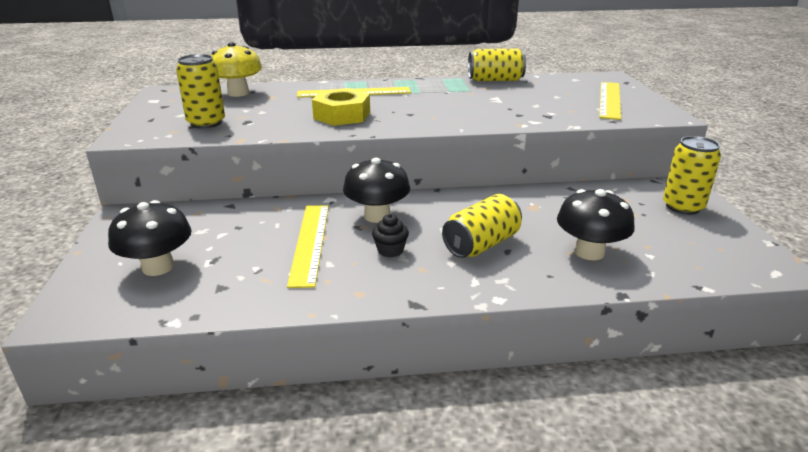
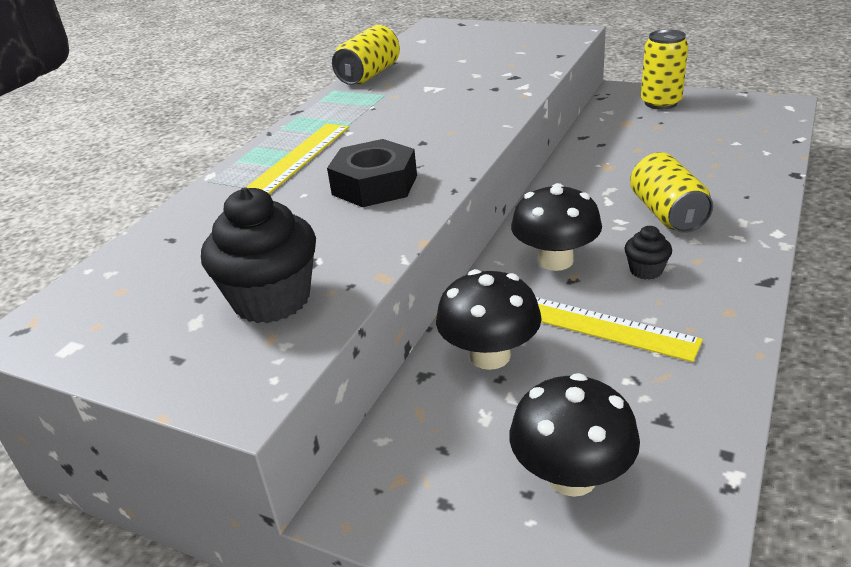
camera: 55 degrees left, 5 degrees up
(206, 123) = (272, 300): yellow can -> black cupcake
(238, 93) = (161, 253): yellow mushroom -> none
(342, 115) = (375, 185): yellow nut -> black nut
(589, 252) = (715, 166): black mushroom -> black mushroom (490, 356)
(609, 100) = (502, 42): yellow ruler -> none

